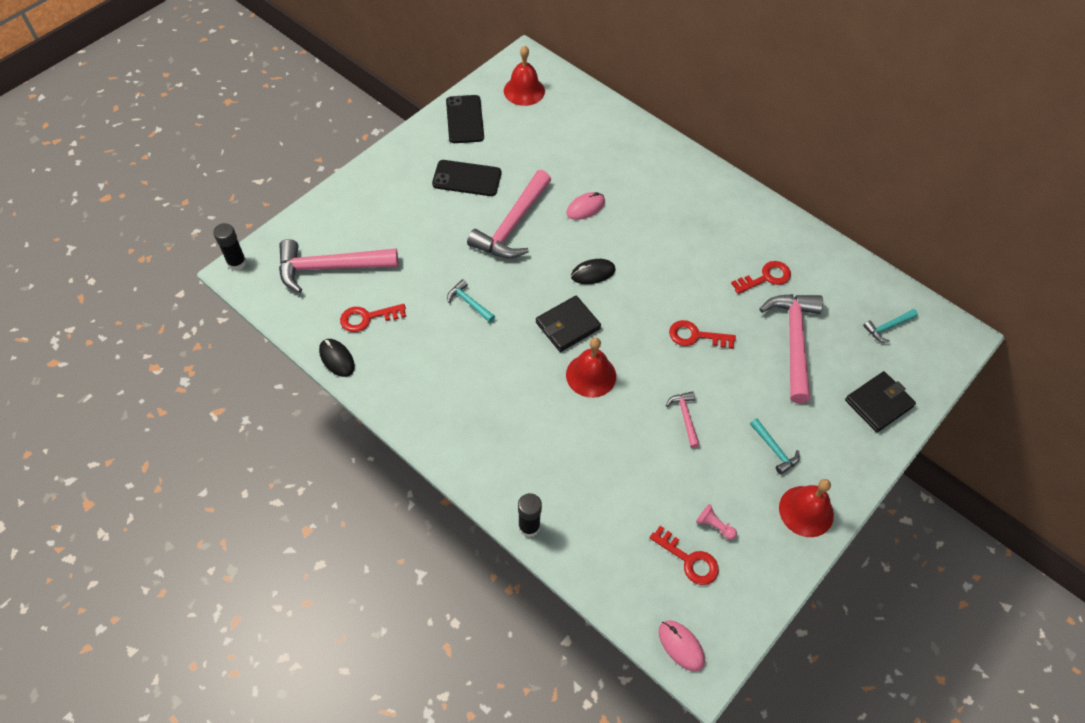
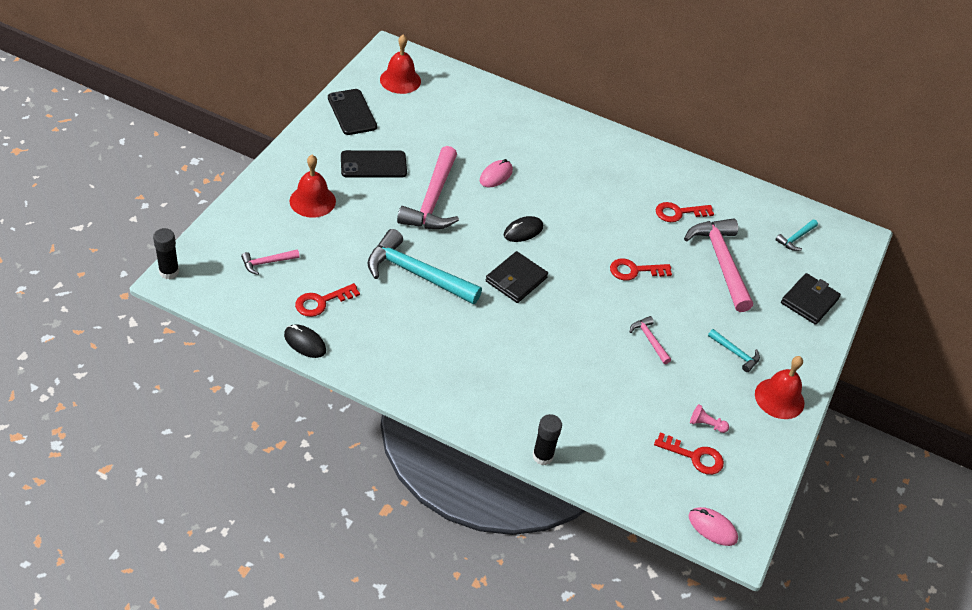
camera: 20 degrees left, 10 degrees down
(330, 268) = (267, 263): pink hammer -> pink hammer, size x0.46
(469, 303) = (416, 274): turquoise hammer -> turquoise hammer, size x2.15
(591, 375) = (552, 318): red bell -> red bell (312, 201)
(766, 277) = (679, 213): red key -> red key turned 150 degrees counterclockwise

